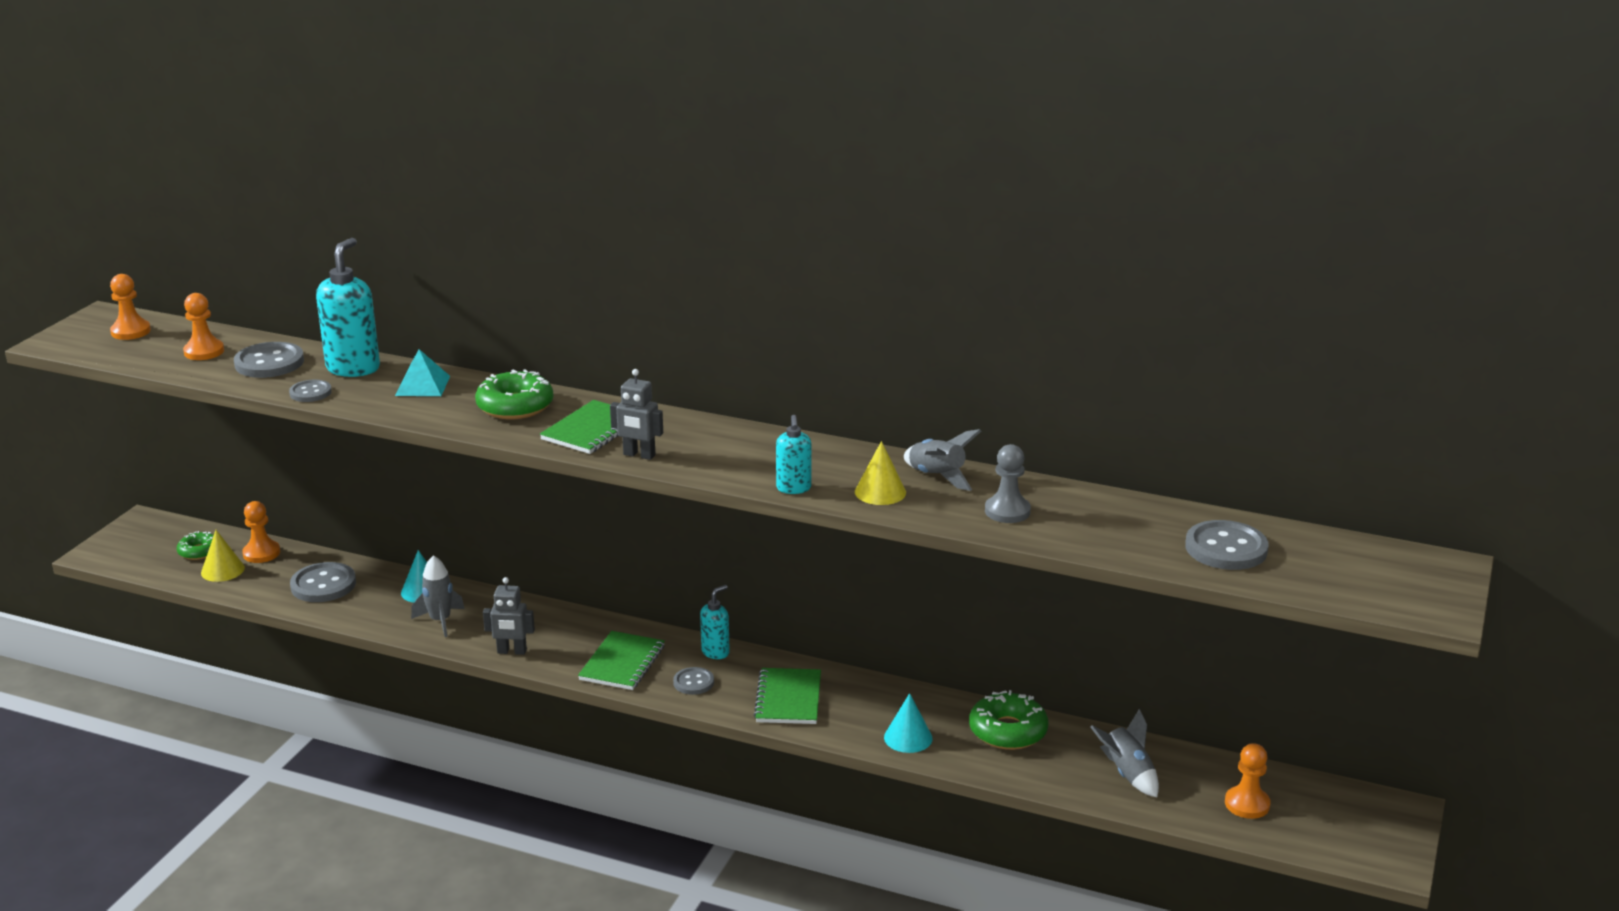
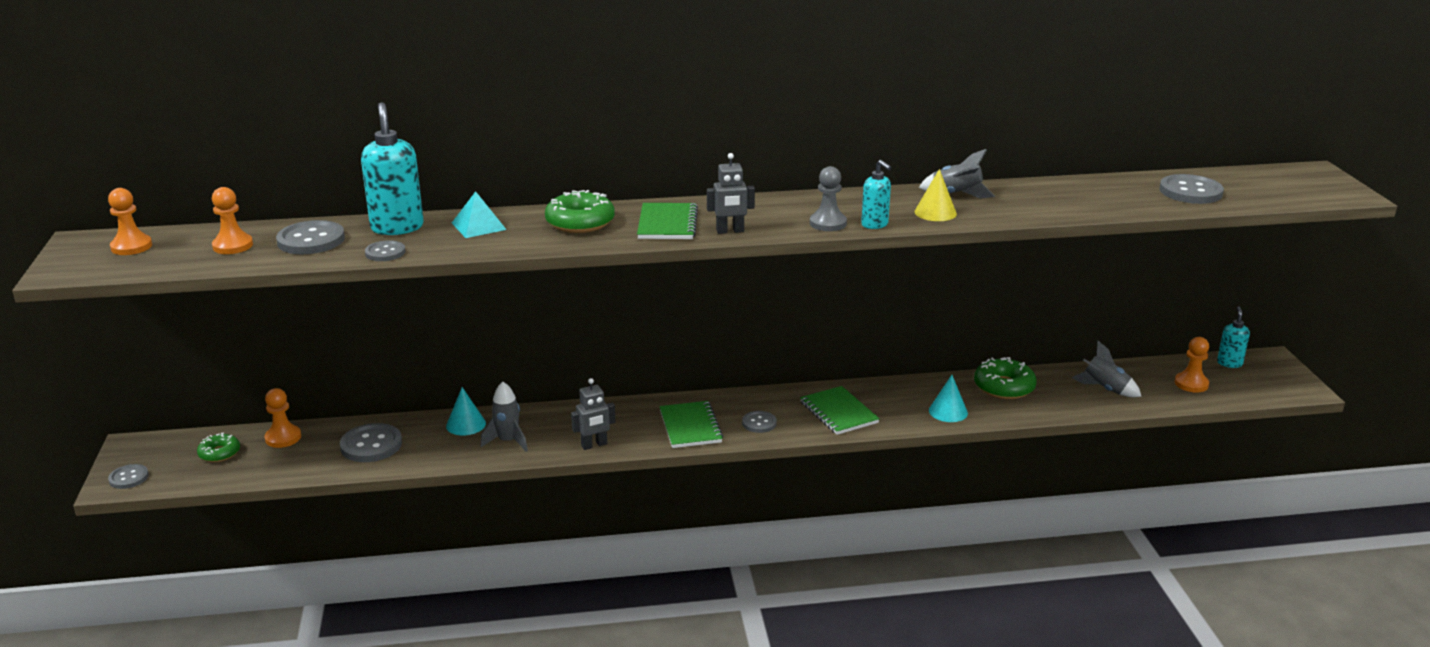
camera: 30 degrees left, 0 degrees up
(112, 551) = (128, 478): none -> grey button
(222, 570) = (261, 461): yellow cone -> none
(715, 652) = (749, 398): turquoise soap dispenser -> turquoise soap dispenser (1229, 363)
(1007, 511) = (1033, 204): grey pawn -> grey pawn (828, 223)

